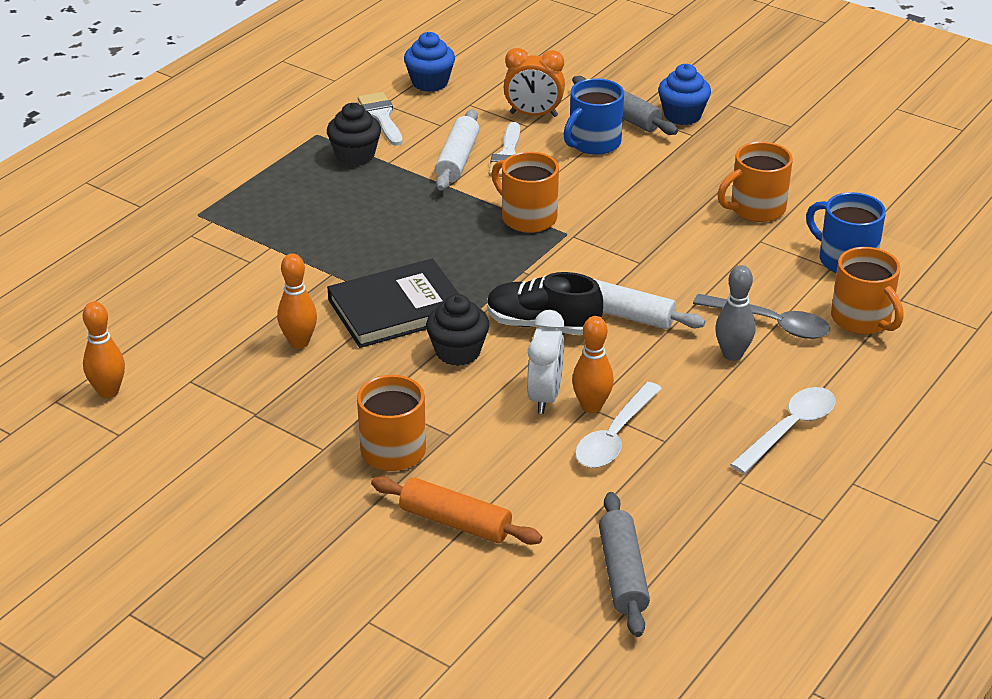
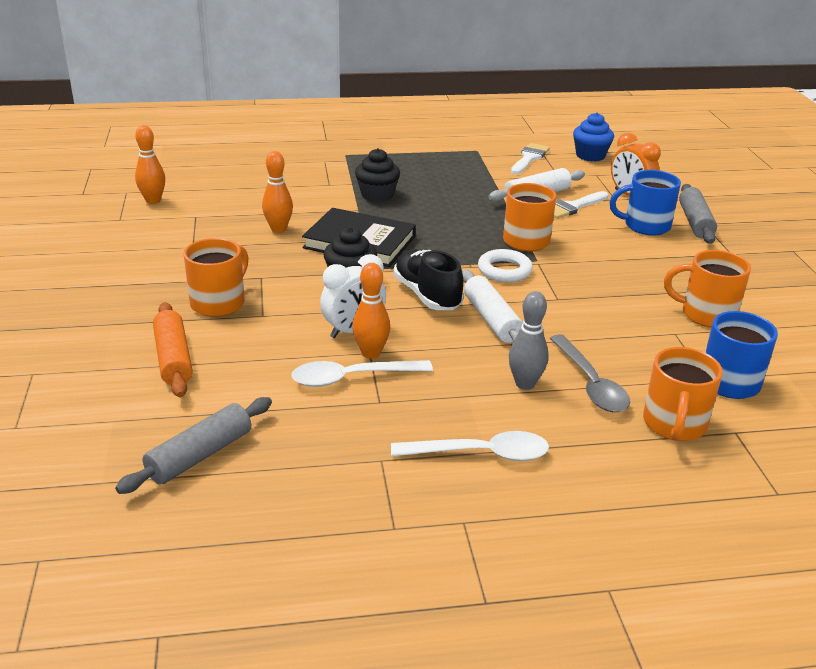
camera: 45 degrees right, 5 degrees down
(355, 155) = (479, 167): black cupcake -> black cupcake (377, 195)
(560, 260) = (504, 270): none -> white ring
(682, 115) = (743, 240): blue cupcake -> none

